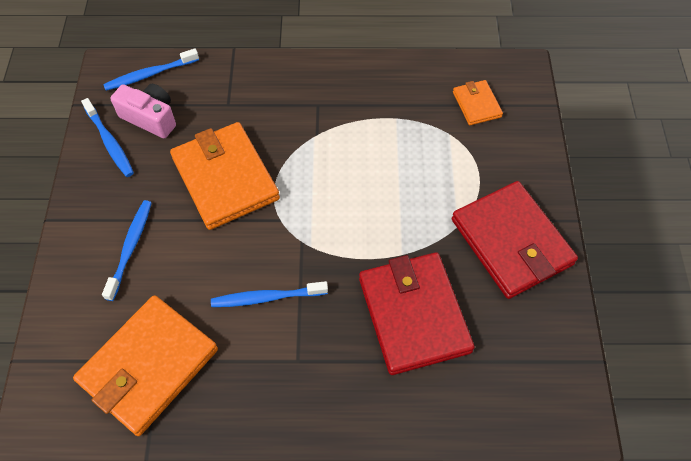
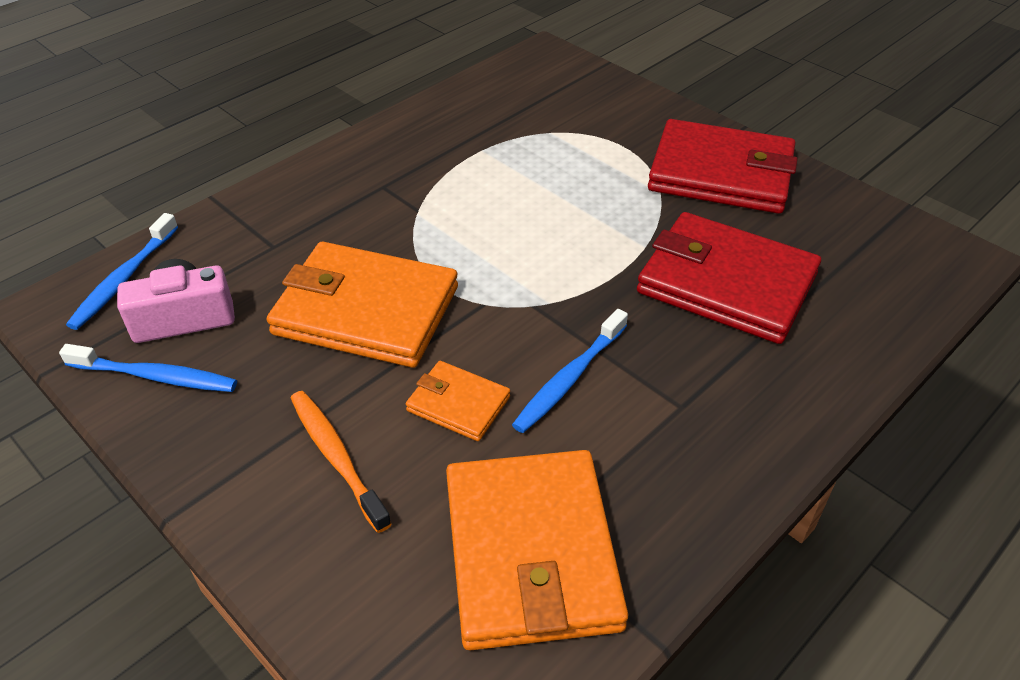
camera: 45 degrees left, 15 degrees down
(130, 248) = (336, 457): blue toothbrush -> orange toothbrush
(476, 104) = (542, 98): orange wallet -> orange wallet (458, 404)

